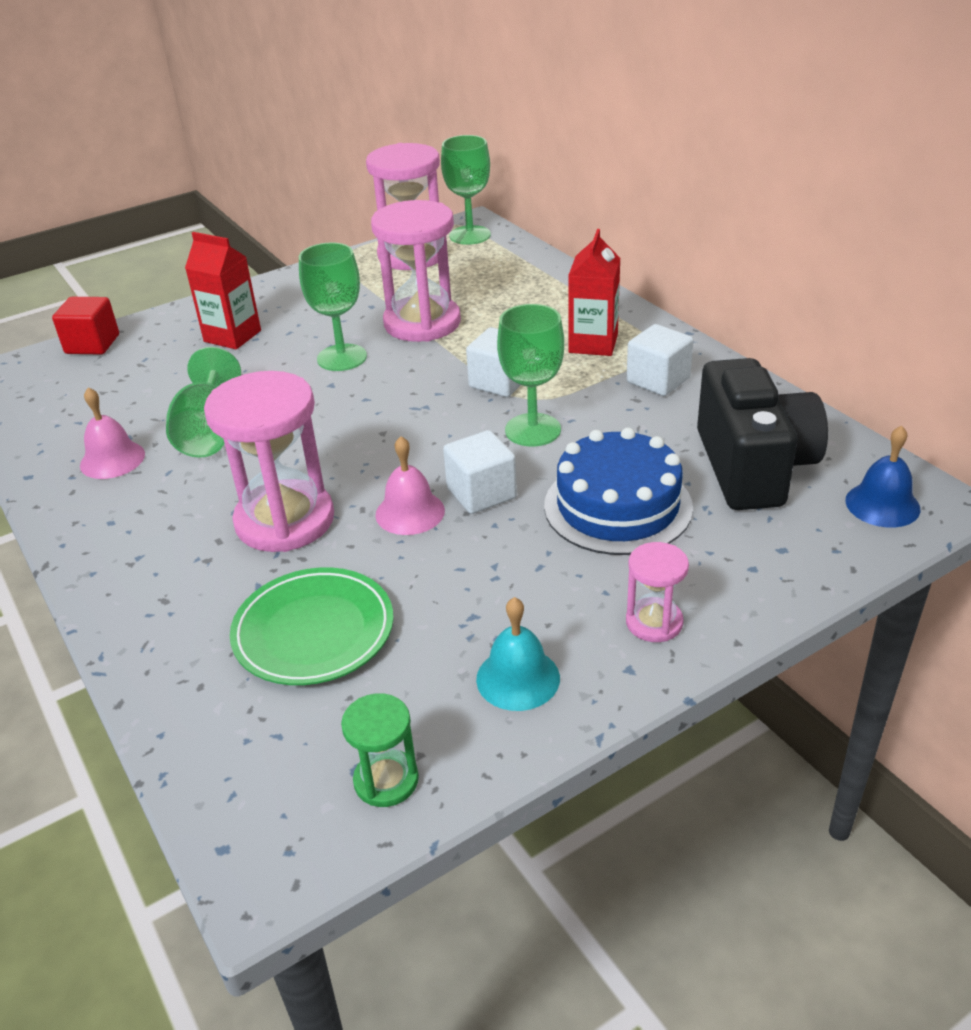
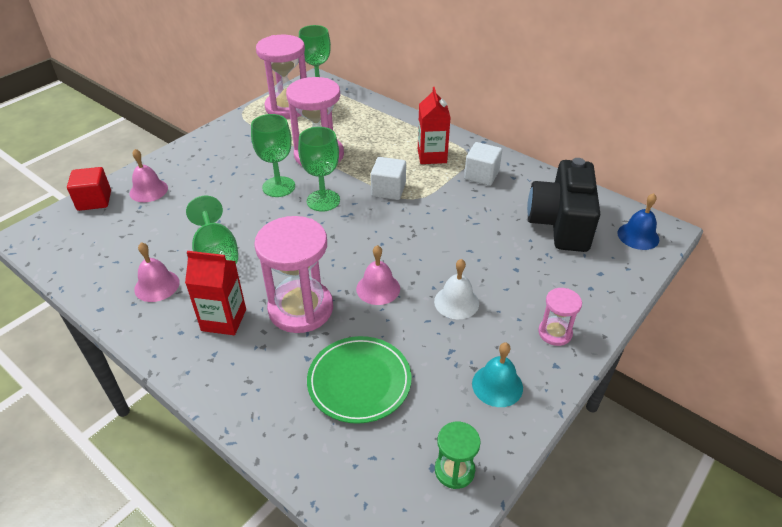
camera: 20 degrees left, 5 degrees up
(166, 340) = (148, 190): none -> pink bell
(232, 336) = (195, 181): red carton -> red carton (224, 320)
(481, 493) = (415, 267): white cube -> none
(518, 551) = (456, 302): none -> white bell
(533, 430) = (425, 220): green goblet -> green goblet (323, 200)
(618, 506) = (499, 262): blue cake -> none
(753, 467) = (560, 224): black camera -> black camera turned 150 degrees counterclockwise

